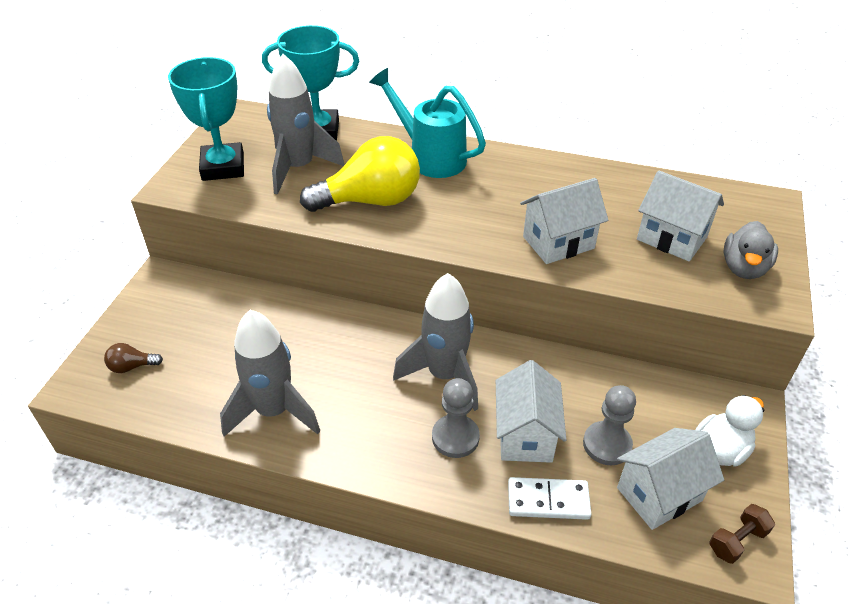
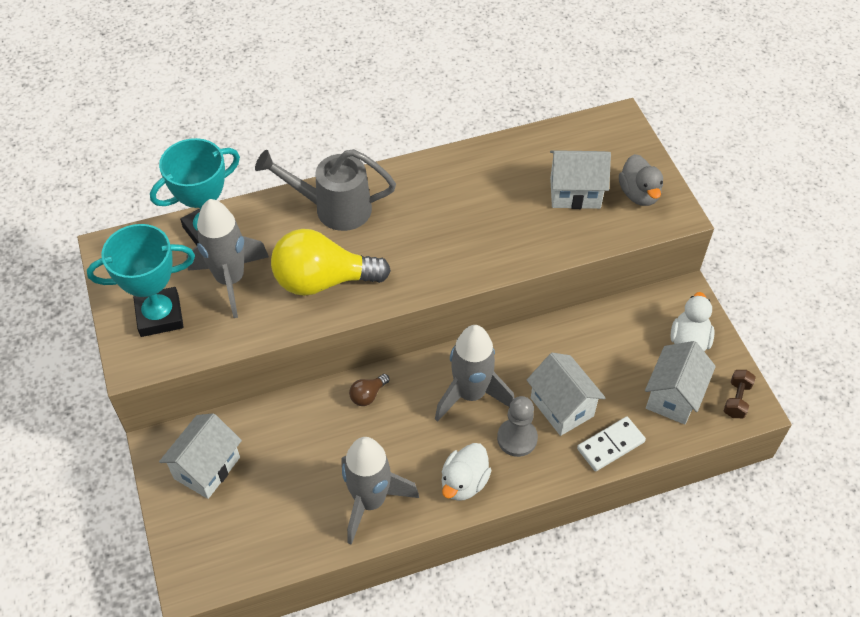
camera: 35 degrees left, 10 degrees up
(132, 366) = (220, 538): brown light bulb -> brown light bulb (368, 395)
(223, 167) = (159, 315): turquoise trophy -> turquoise trophy turned 60 degrees counterclockwise
(370, 201) = (323, 280): yellow light bulb -> yellow light bulb turned 135 degrees counterclockwise
(370, 446) = (464, 482): none -> white duck
(430, 157) = (334, 208): turquoise watering can -> grey watering can
(558, 242) = (499, 241): white house -> white house (207, 468)
(607, 444) = (618, 380): grey pawn -> none

